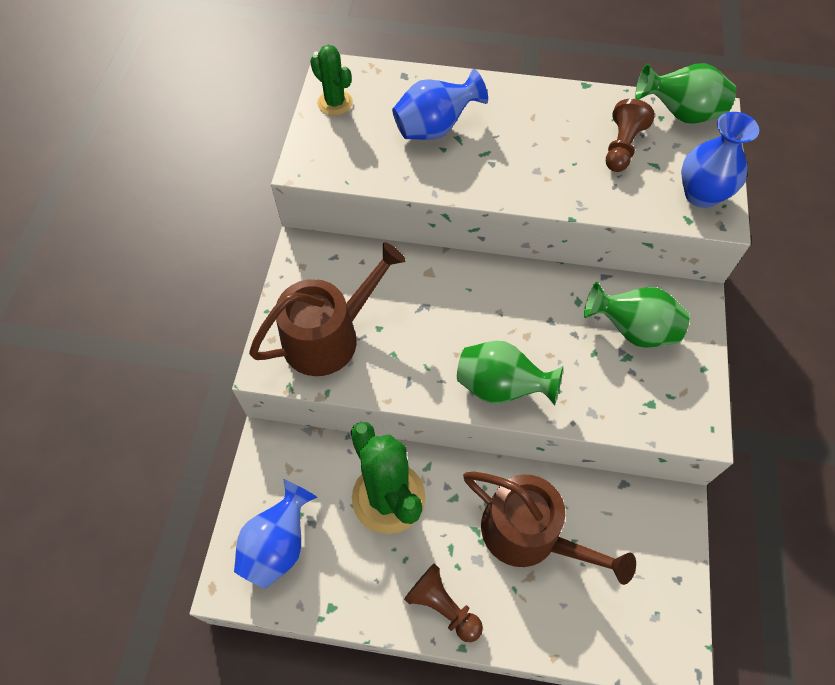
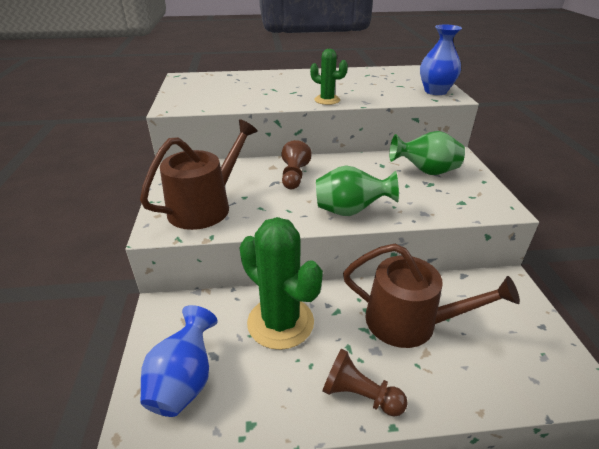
camera: 15 degrees left, 25 degrees down
(335, 103) = (186, 86): green cactus -> green cactus (327, 100)
(435, 128) = (256, 87): blue vase -> none
(622, 147) = (377, 82): brown pawn -> brown pawn (294, 176)
(680, 114) = (402, 70): green vase -> none

